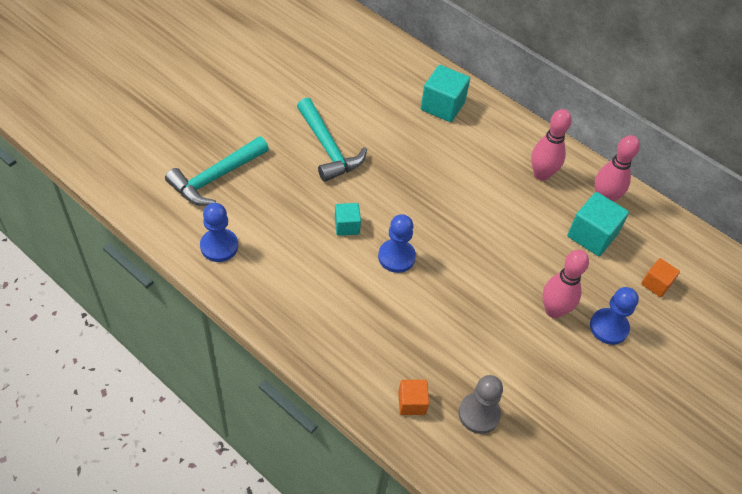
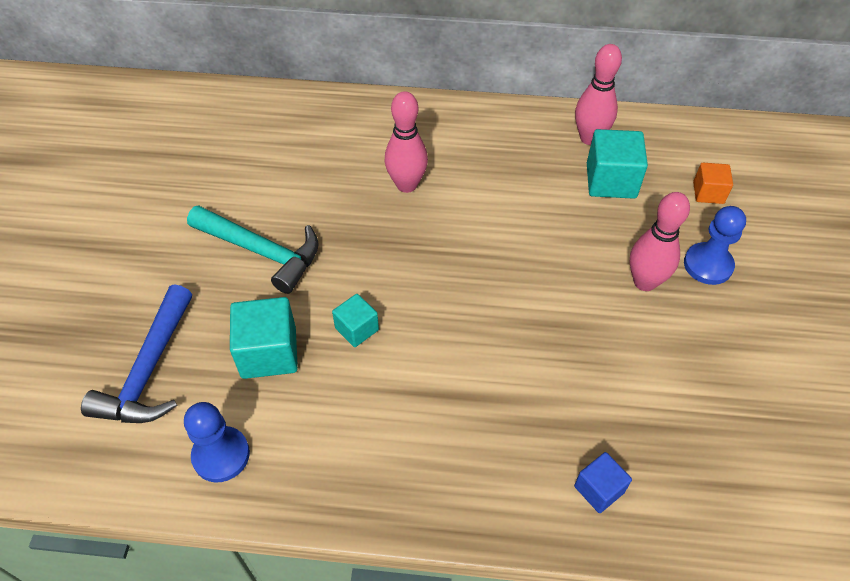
camera: 30 degrees left, 0 degrees up
(216, 178) = (149, 370): turquoise hammer -> blue hammer
(396, 257) = (441, 329): blue pawn -> none
(412, 403) = (599, 489): orange cube -> blue cube
(442, 106) = (351, 133): turquoise cube -> turquoise cube (269, 352)
(479, 414) = (674, 449): grey pawn -> none
(541, 174) = (511, 147): pink bowling pin -> pink bowling pin (406, 185)

